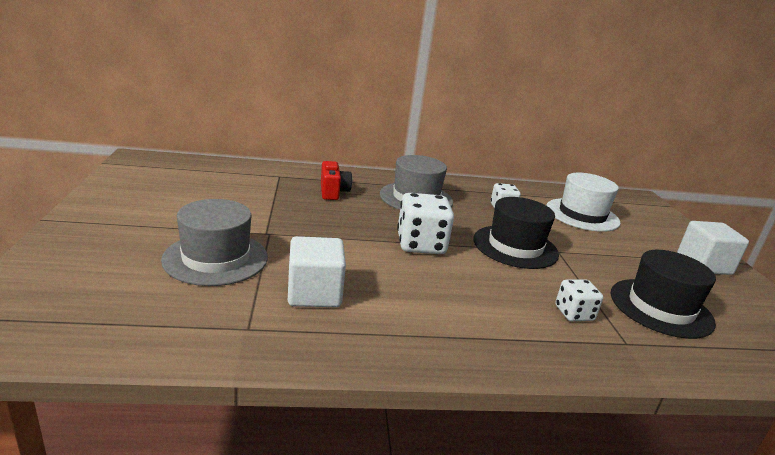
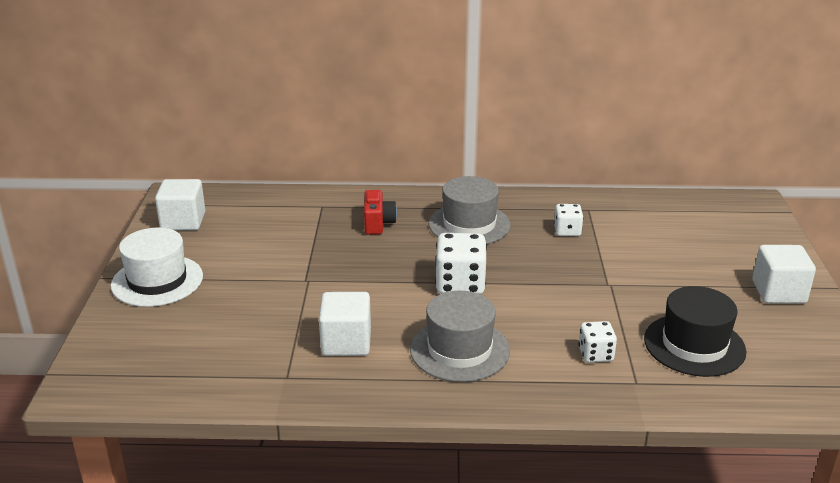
camera: 10 degrees right, 5 degrees up
(142, 178) = (183, 221): none -> white cube
(216, 258) = (258, 311): grey hat -> grey hat (459, 350)
(515, 246) = (563, 281): black hat -> none
(582, 215) = (662, 233): white hat -> white hat (157, 281)

